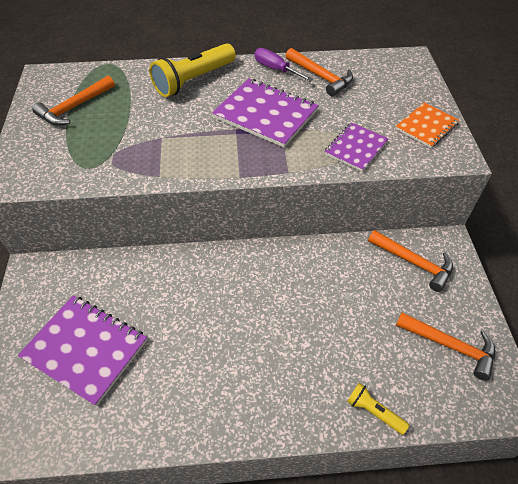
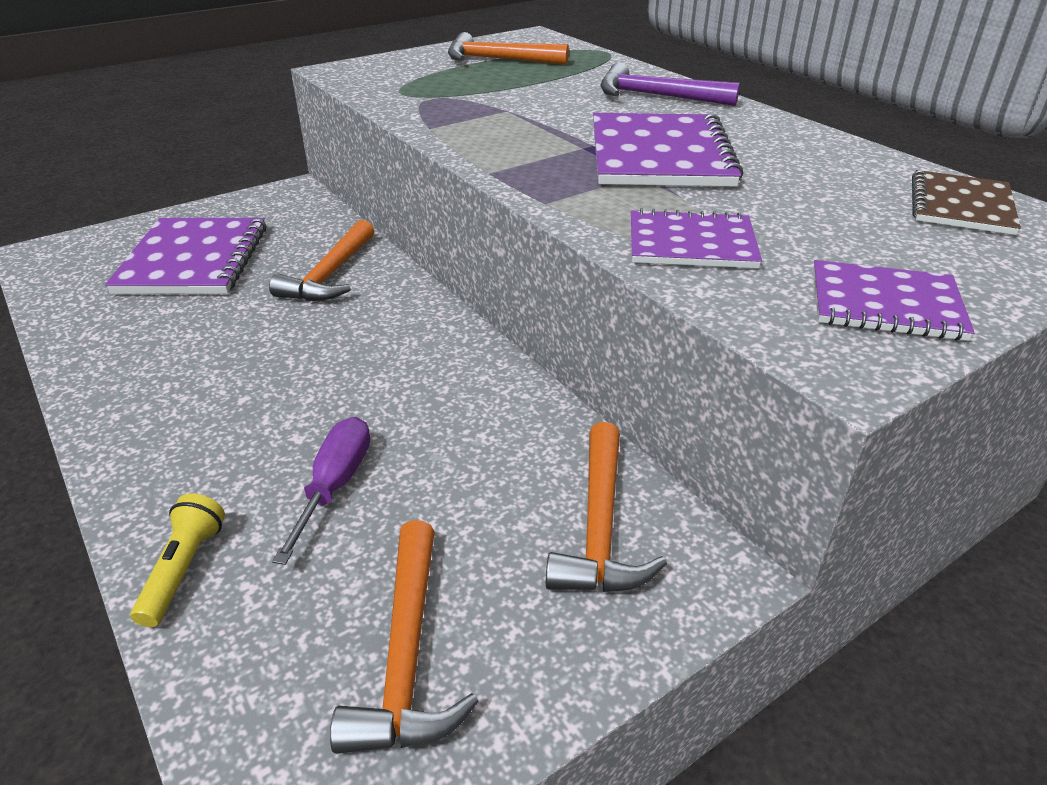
camera: 60 degrees right, 15 degrees down
(193, 80) = (656, 96): yellow flashlight -> purple hammer
(276, 69) = (786, 135): purple screwdriver -> purple screwdriver (335, 485)
(320, 77) = (837, 170): orange hammer -> orange hammer (330, 275)
(371, 67) = (961, 206): none -> brown notebook
(426, 126) = (885, 304): orange notebook -> purple notebook

